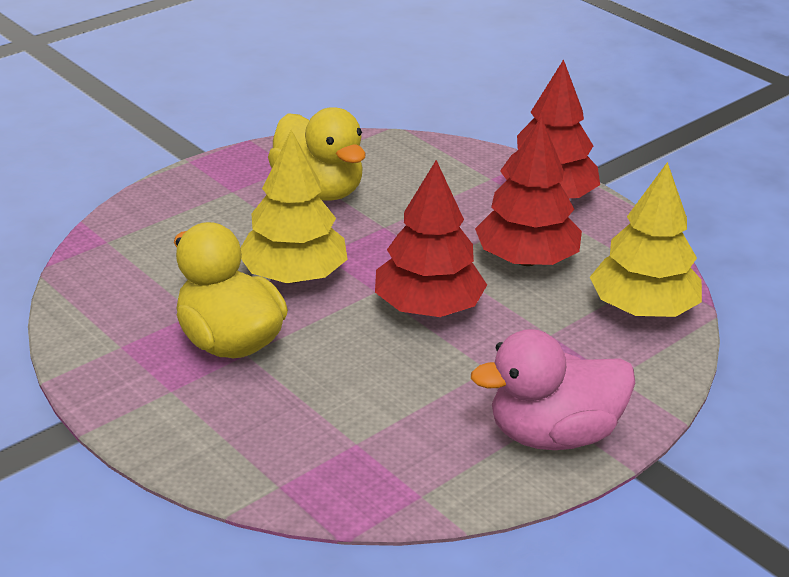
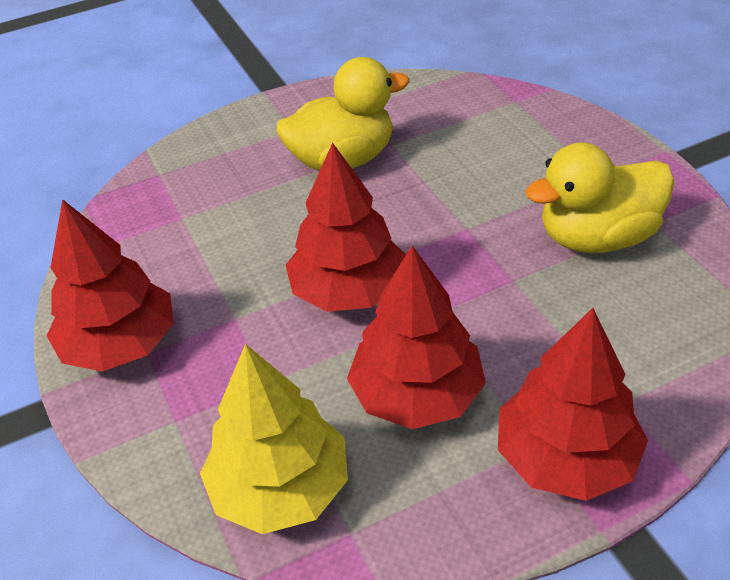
camera: 110 degrees right, 10 degrees up
(293, 276) = (431, 204): yellow tree -> none
(553, 434) = (120, 344): pink duck -> red tree

